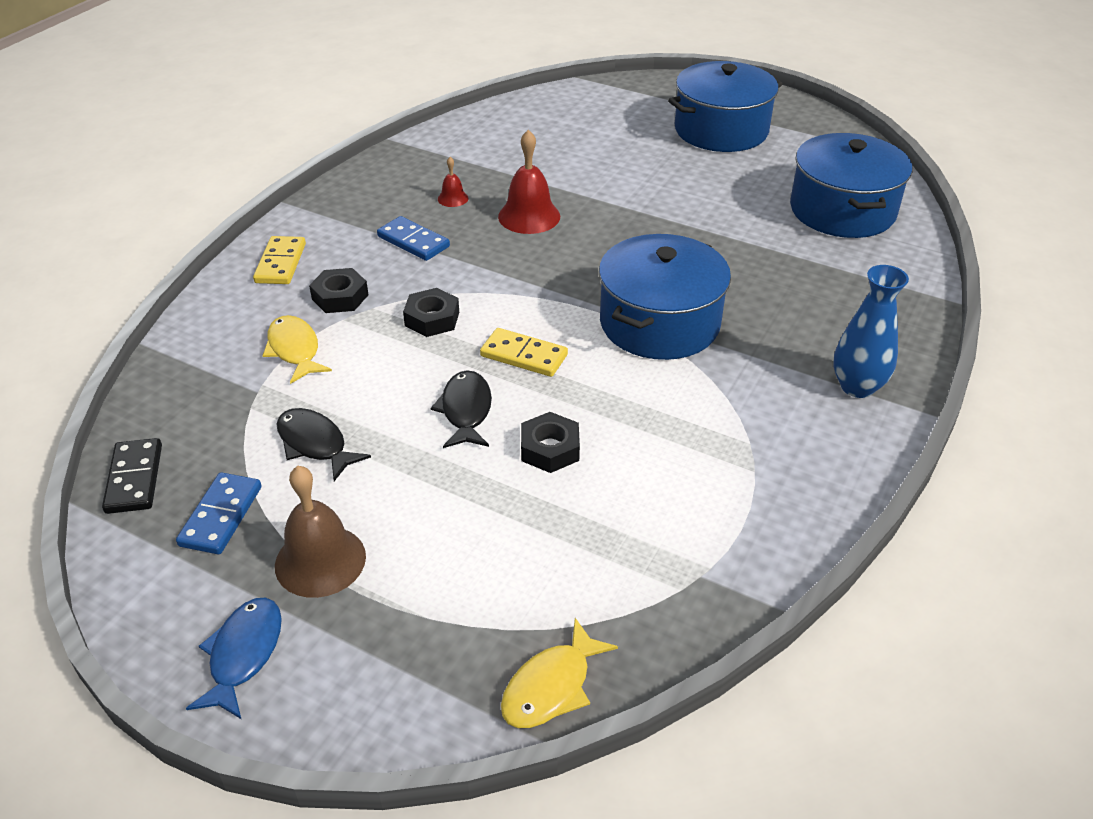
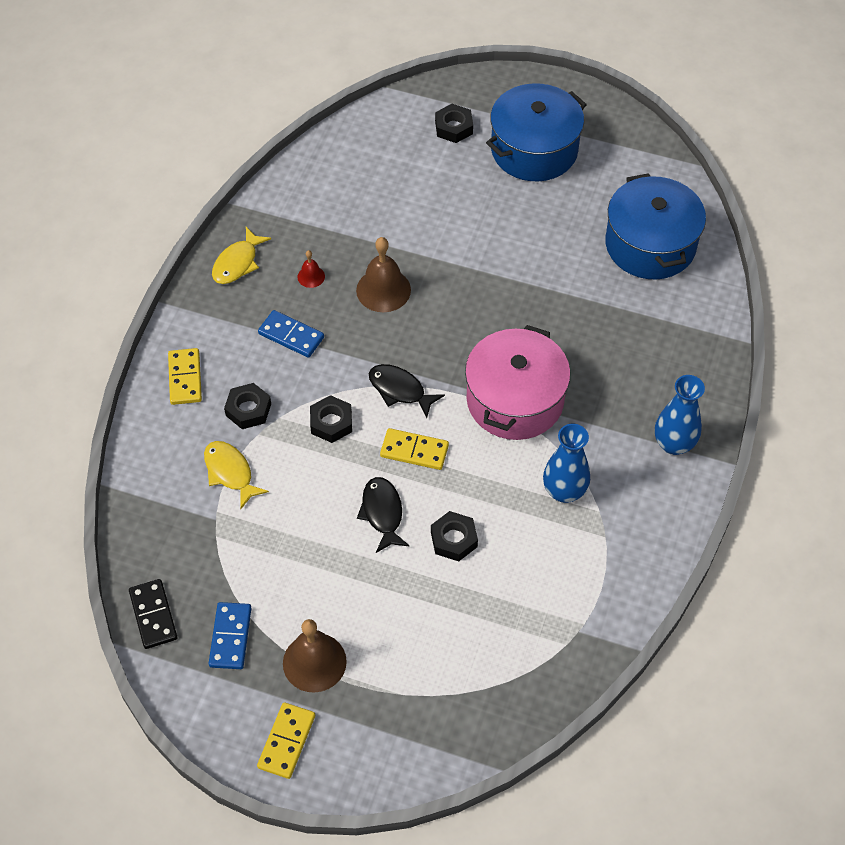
camera: 10 degrees left, 15 degrees up
(243, 654) = (287, 741): blue fish -> yellow domino
(315, 444) = (277, 562): black fish -> black fish (400, 390)
(529, 216) = (383, 290): red bell -> brown bell
(551, 687) = (494, 730): yellow fish -> yellow fish (237, 263)
(638, 108) = (453, 127): none -> black nut
(659, 323) = (515, 400): blue pot -> pink pot
(706, 417) = (564, 491): none -> blue vase

